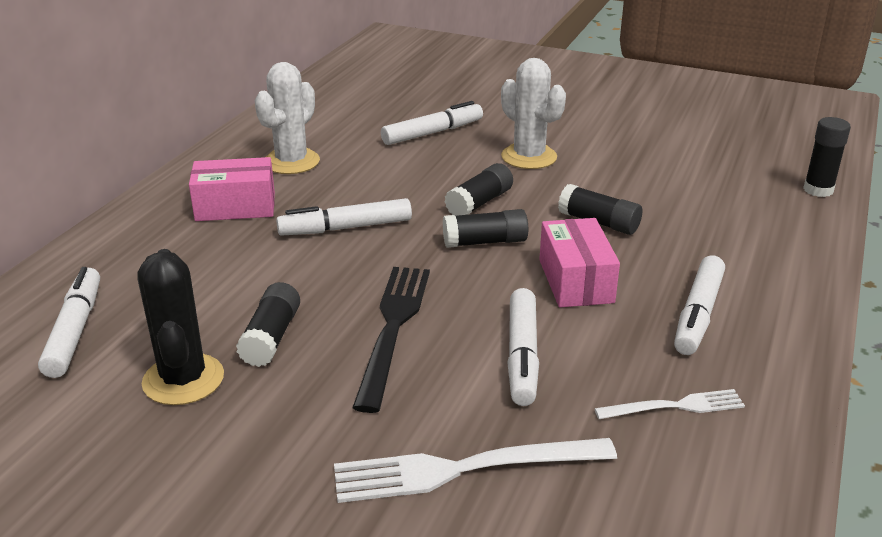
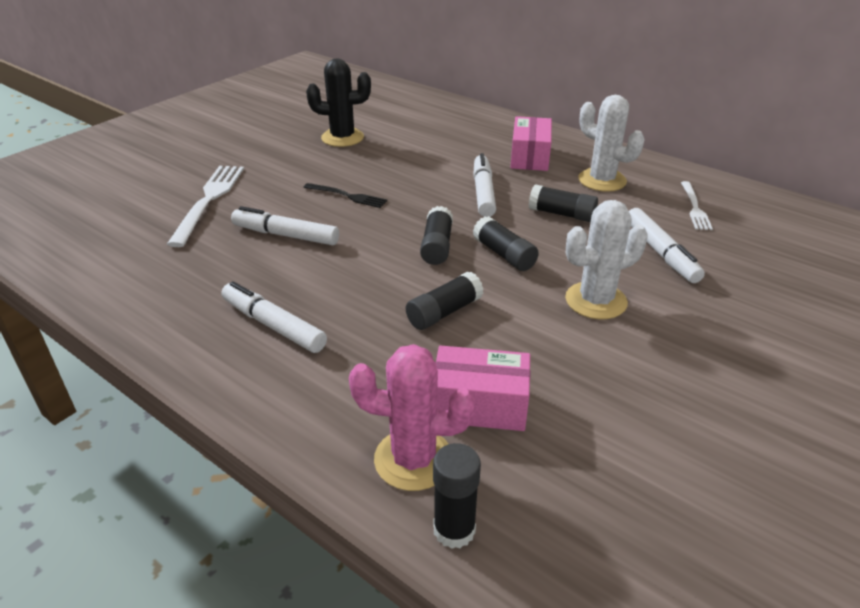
camera: 105 degrees right, 5 degrees up
(75, 330) = (405, 114): white marker -> none
(271, 337) = (364, 160): black glue stick -> black glue stick (562, 214)
(393, 328) = (347, 196): black fork -> black fork, size x0.58
(576, 281) = (357, 276): pink box -> pink box (480, 405)
(675, 406) = (188, 281): white fork -> white fork (694, 208)
(780, 211) = (413, 459): none -> pink cactus

